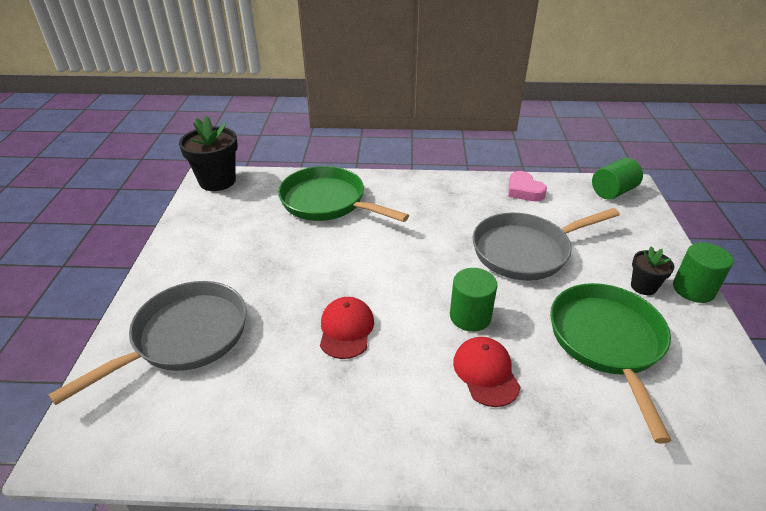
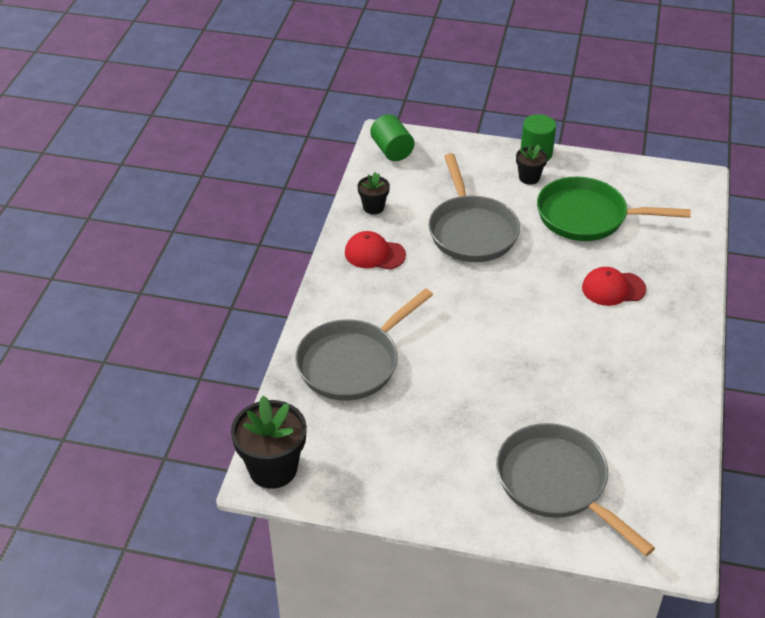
camera: 80 degrees left, 5 degrees up
(327, 202) = (352, 362): green pan -> grey pan
(346, 329) = (558, 365): red cap -> red cap (374, 254)
(470, 316) = (551, 284): green cylinder -> none
(524, 191) = (373, 207): pink heart -> black flower pot

